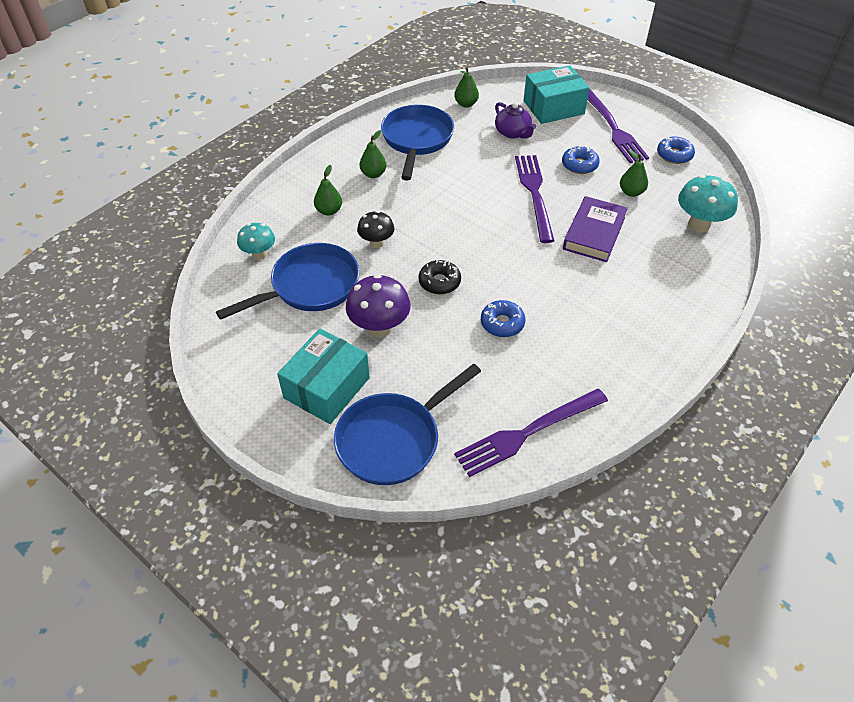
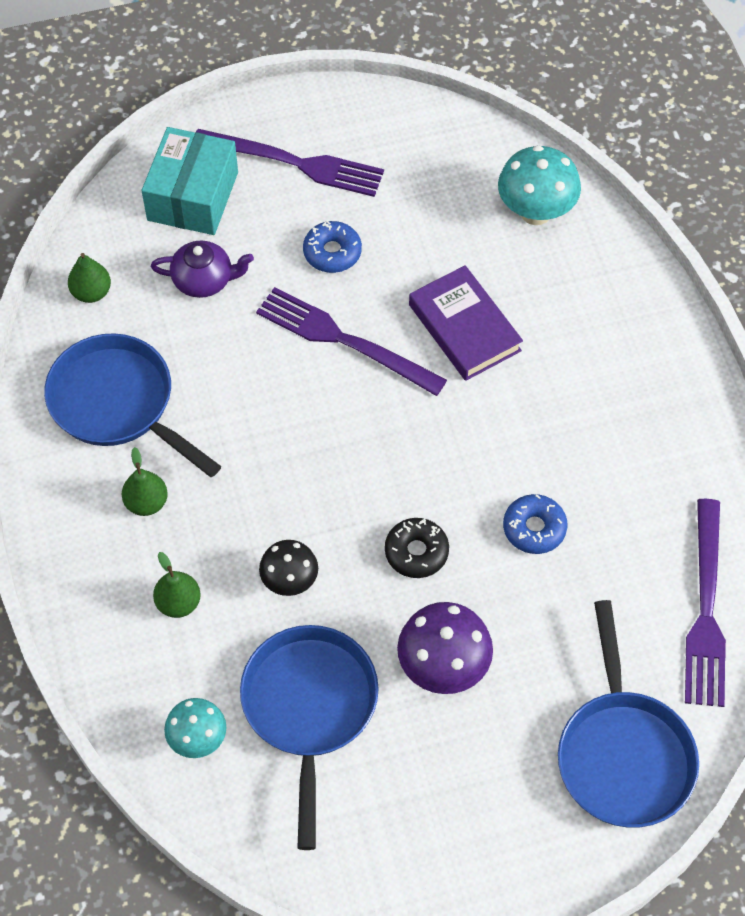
camera: 55 degrees left, 10 degrees up
(327, 388) = (497, 783): turquoise box -> none
(631, 192) = (427, 236): green pear -> none
(674, 155) = (400, 139): blue donut -> none

